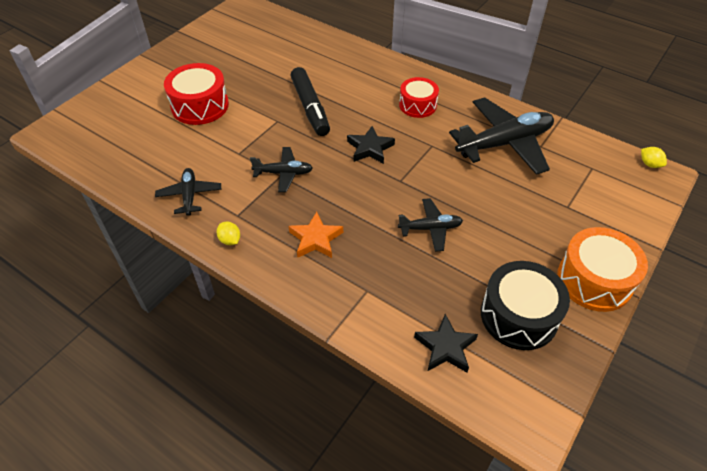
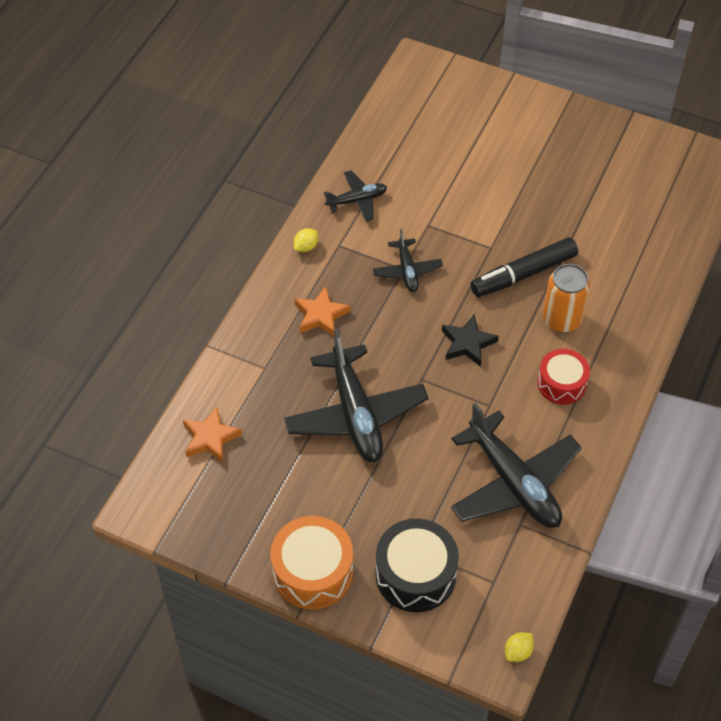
camera: 80 degrees right, 5 degrees up
(200, 106) = (496, 172): red drum -> none
(359, 96) = (561, 319): none -> orange can
(430, 228) = (355, 414): black plane -> black plane, size x1.93
(445, 347) = (210, 438): black star -> orange star
(519, 316) = (255, 499): black drum -> black drum (415, 574)

